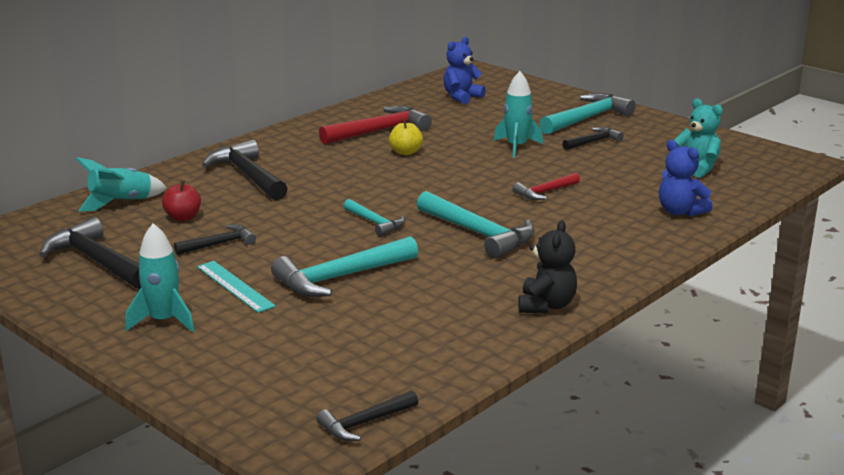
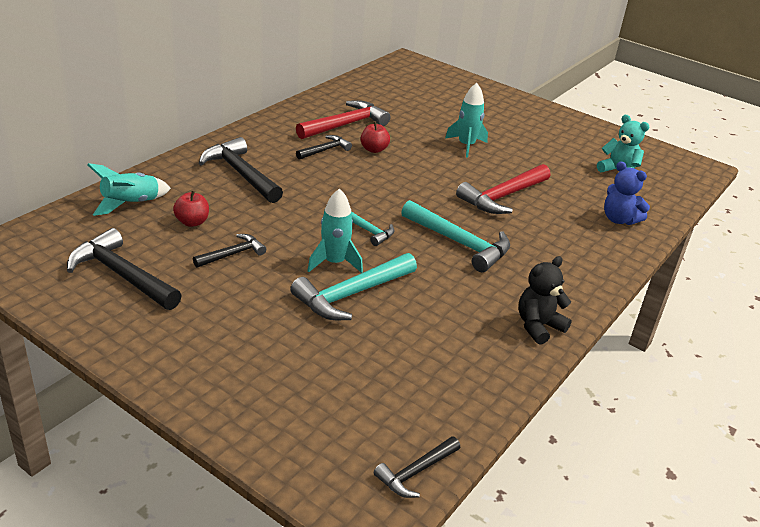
camera: 10 degrees left, 10 degrees up
(163, 321) = (201, 349): turquoise rocket -> turquoise rocket (334, 262)
(234, 286) = (258, 305): turquoise ruler -> none
(406, 152) = (374, 149): yellow apple -> red apple
(461, 97) = (406, 89): blue teddy bear -> none
(545, 192) = (503, 196): red hammer -> red hammer, size x1.77
(546, 305) = (538, 326): black teddy bear -> black teddy bear turned 135 degrees counterclockwise
(587, 118) = (516, 116): turquoise hammer -> none
(593, 142) = (527, 141): black hammer -> black hammer (325, 150)

